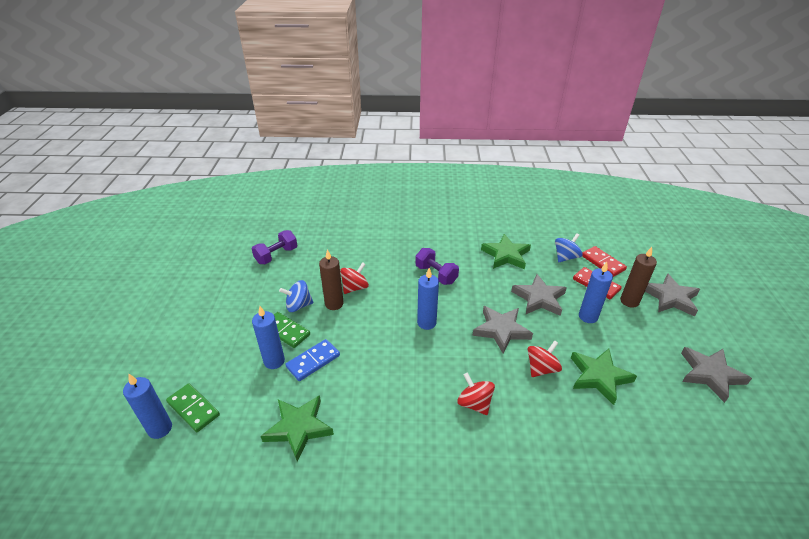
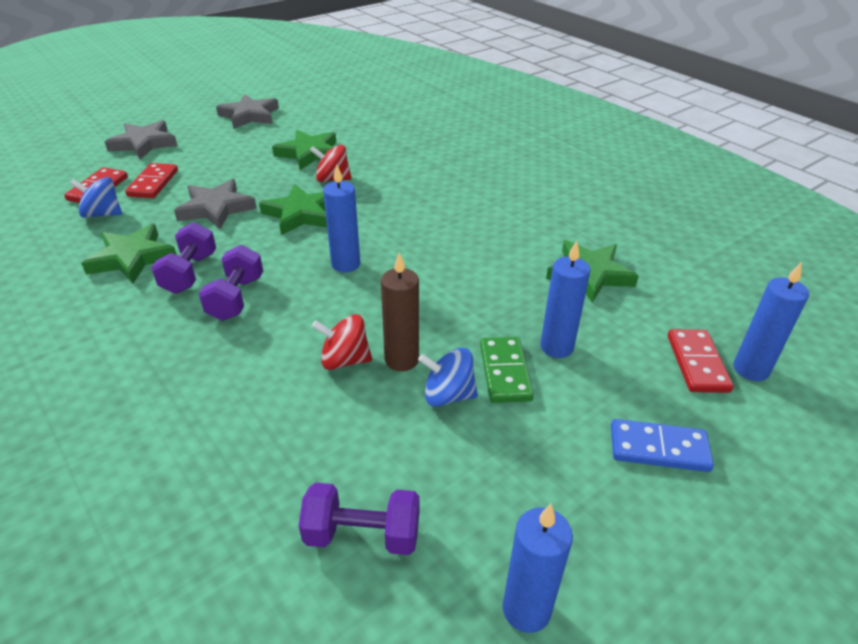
camera: 130 degrees left, 0 degrees up
(193, 409) = (697, 363): green domino -> red domino
(298, 305) = (448, 395): blue spinning top -> blue spinning top turned 150 degrees clockwise
(313, 361) = (512, 315): blue domino -> blue domino (659, 448)
(473, 268) = (189, 273): none -> purple dumbbell
(474, 403) = (420, 196): red spinning top -> none
(501, 330) = (301, 214): grey star -> green star
(588, 316) = (222, 175): blue candle -> blue candle (526, 609)
(629, 301) = (170, 161): brown candle -> none

